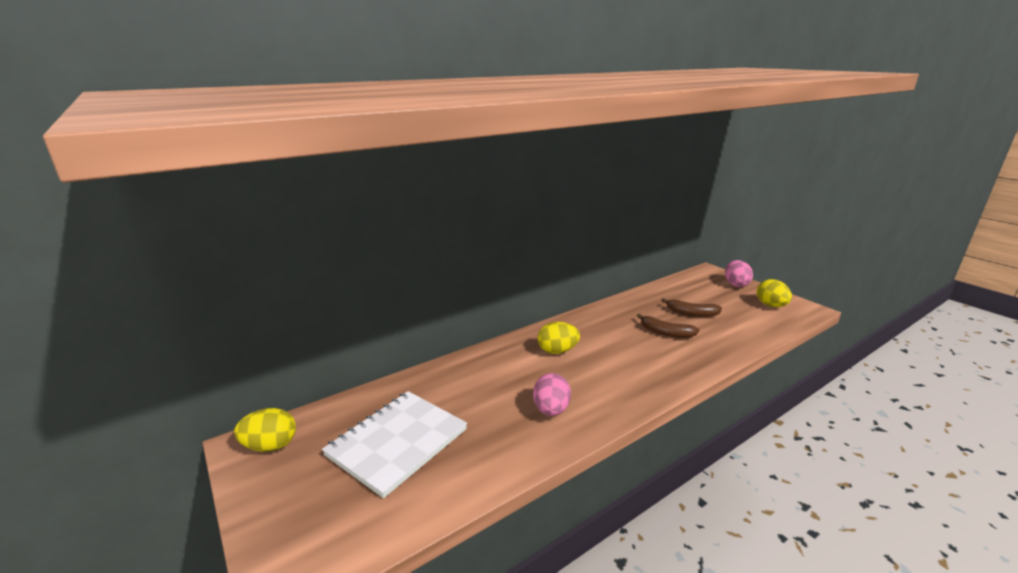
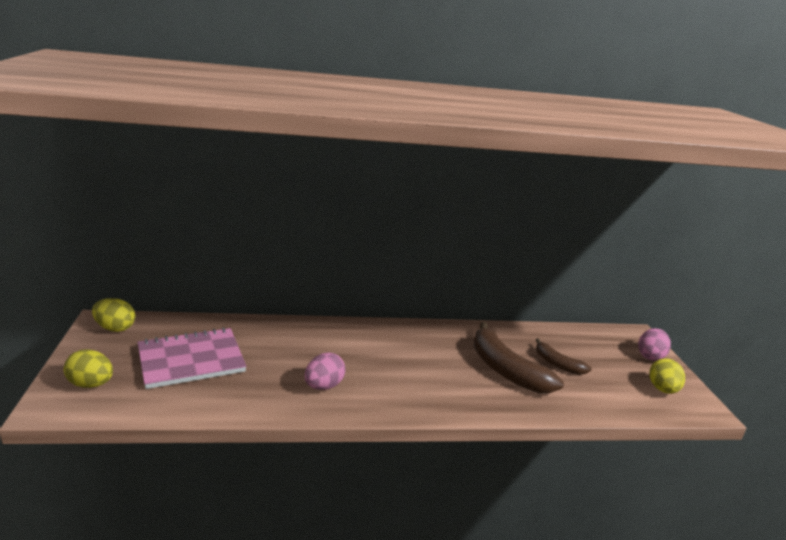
camera: 25 degrees right, 0 degrees up
(397, 442) = (191, 360): white notebook -> pink notebook
(557, 351) = (384, 346): yellow egg -> yellow egg (91, 384)
(666, 333) = (506, 370): brown banana -> brown banana, size x1.80

